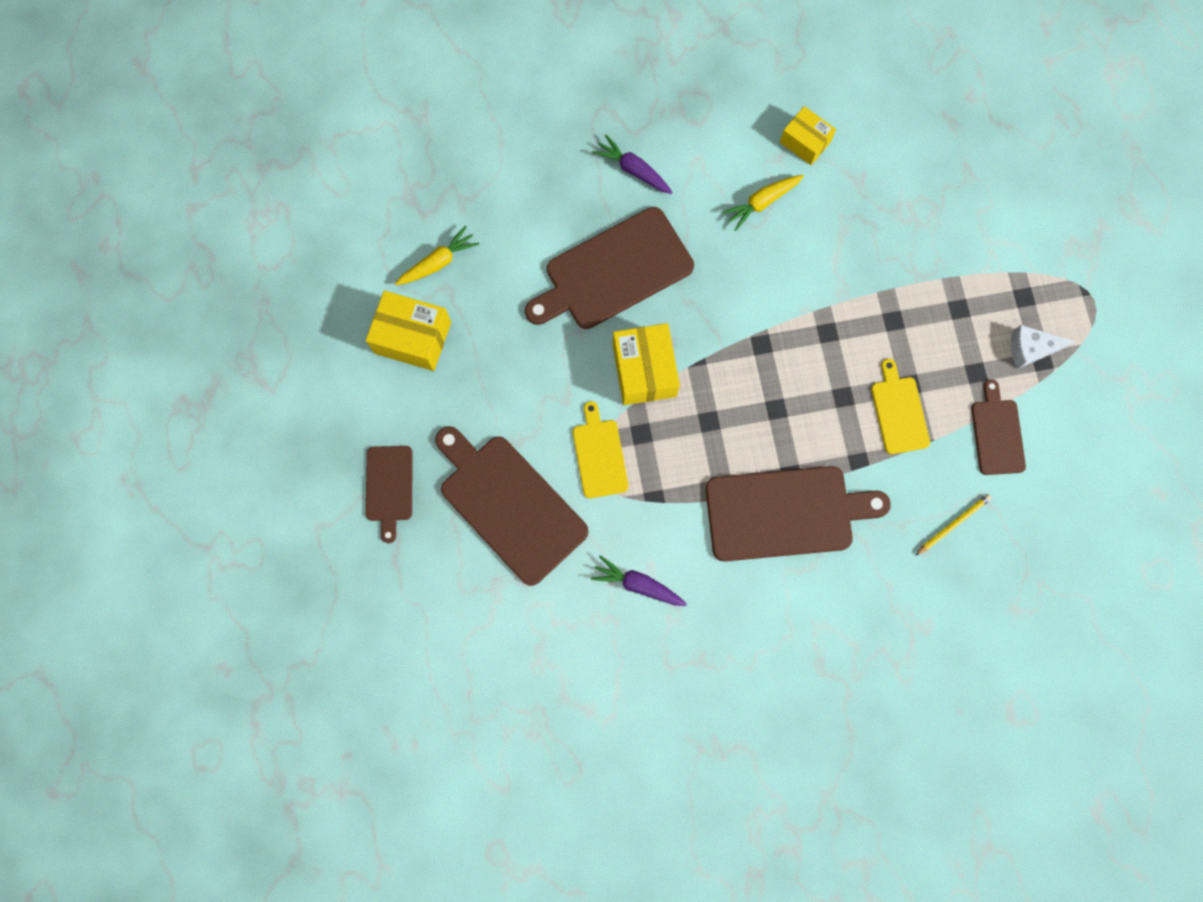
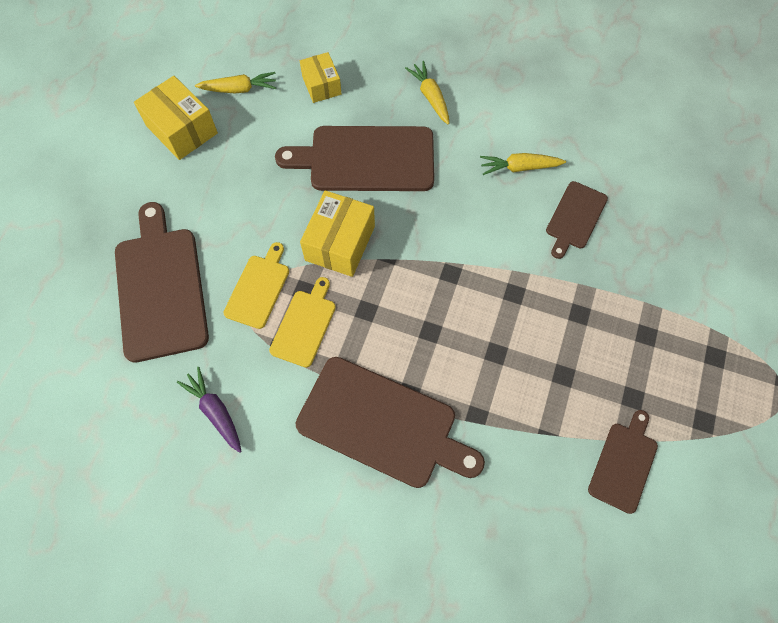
camera: 30 degrees right, 10 degrees down
(389, 487) = (82, 224): brown cutting board -> brown cutting board (575, 217)
(633, 170) = (430, 97): purple carrot -> yellow carrot
(805, 142) = (583, 141): yellow box -> yellow box (321, 85)
(899, 411) = (540, 393): yellow cutting board -> yellow cutting board (304, 325)
(953, 524) = (533, 524): yellow pencil -> none
(1030, 349) = (697, 405): white cheese -> none

